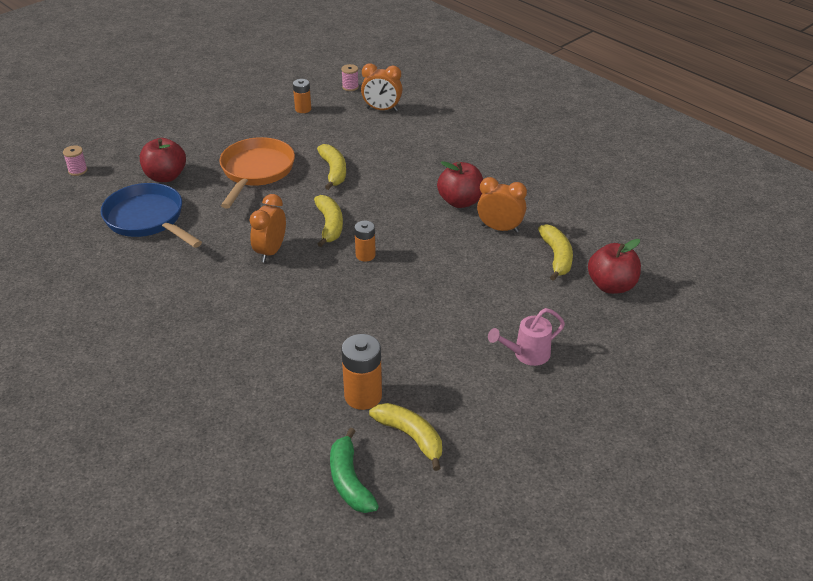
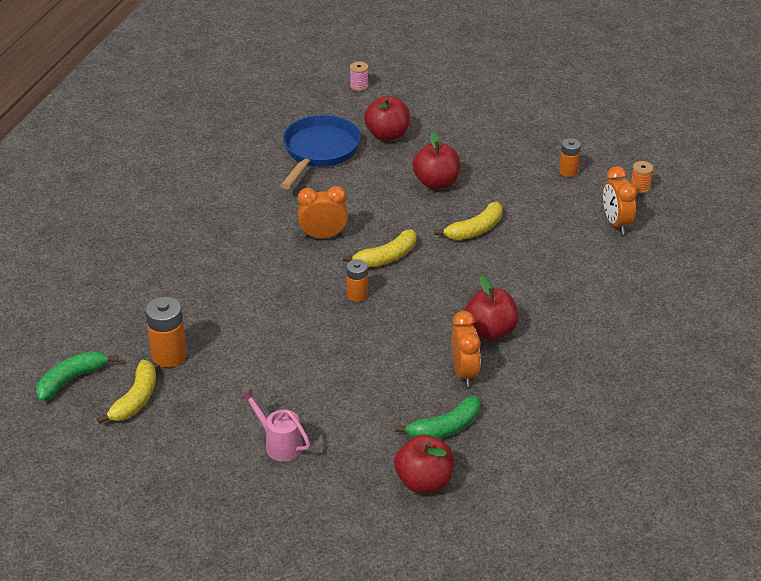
camera: 65 degrees right, 0 degrees up
(256, 171) = (436, 182): orange pan -> red apple
(350, 87) = (640, 187): pink spool -> orange spool
(556, 257) = (445, 428): yellow banana -> green banana

